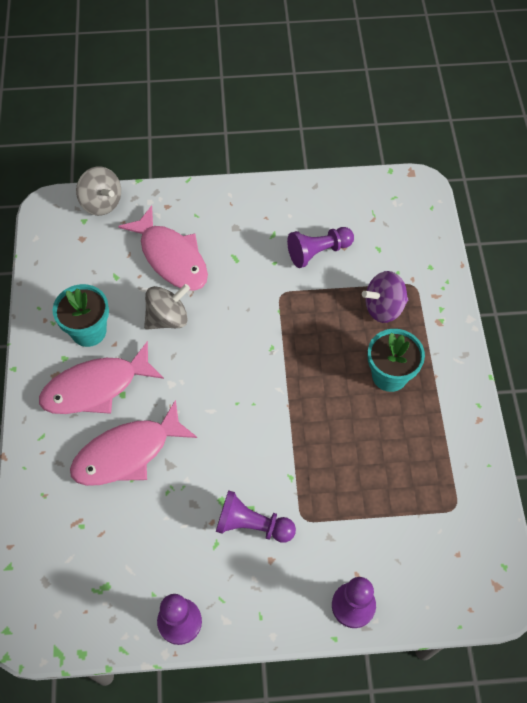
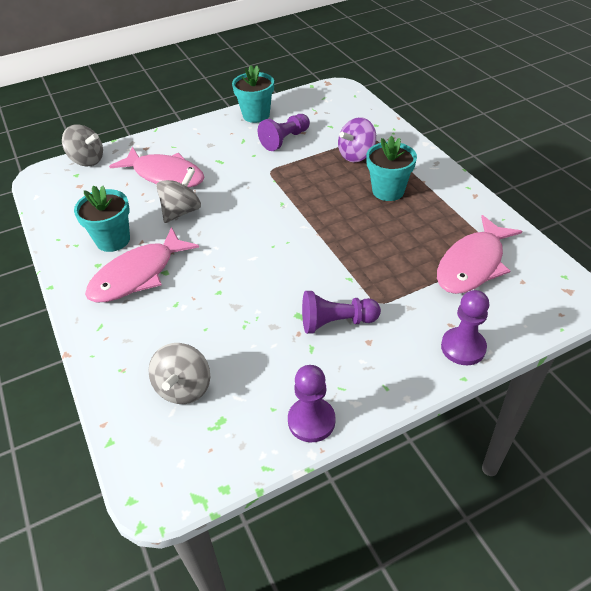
camera: 20 degrees left, 15 degrees down
(88, 538) = (184, 388): none -> grey spinning top
(127, 453) = (191, 311): pink fish -> pink fish (472, 264)
(304, 198) = (256, 115): none -> turquoise flower pot

